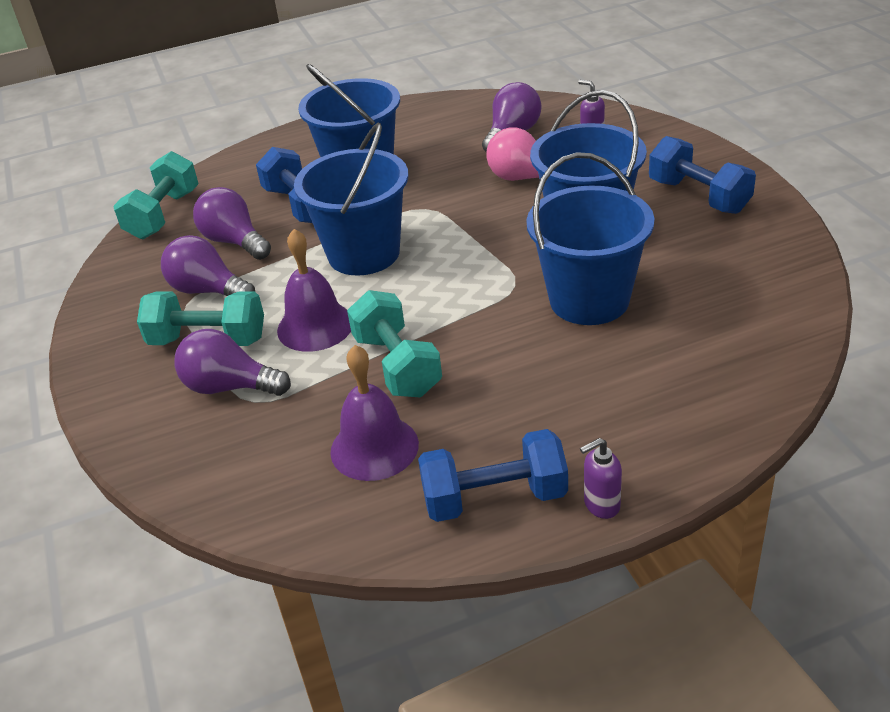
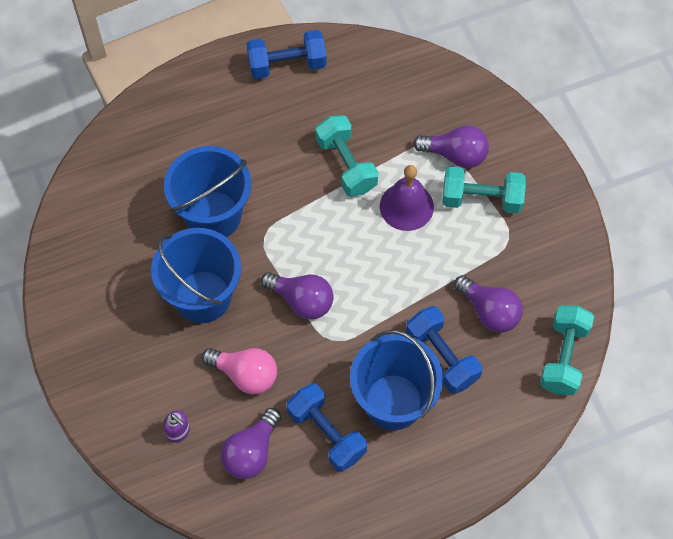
camera: 175 degrees right, 25 degrees up
(208, 290) = (495, 252): purple light bulb -> purple light bulb (301, 301)
(364, 254) = (379, 284): blue bucket -> none
(374, 447) = (356, 102): purple bell -> none
(601, 505) = (231, 57): purple soap dispenser -> none
(698, 196) = (107, 330): blue dumbbell -> blue dumbbell (326, 433)

